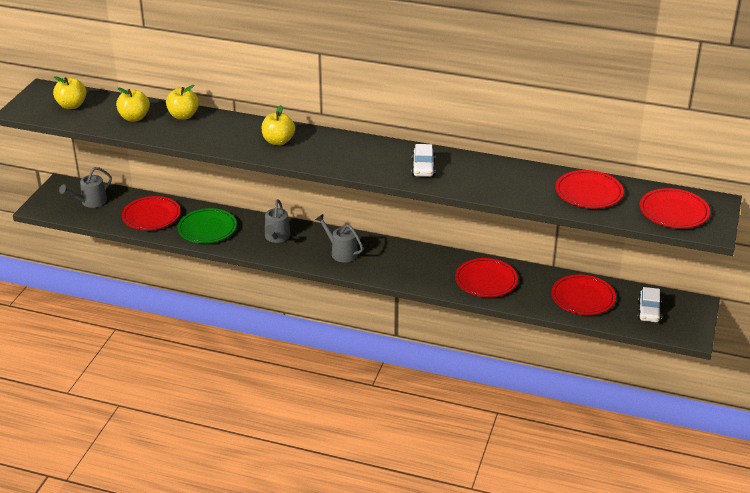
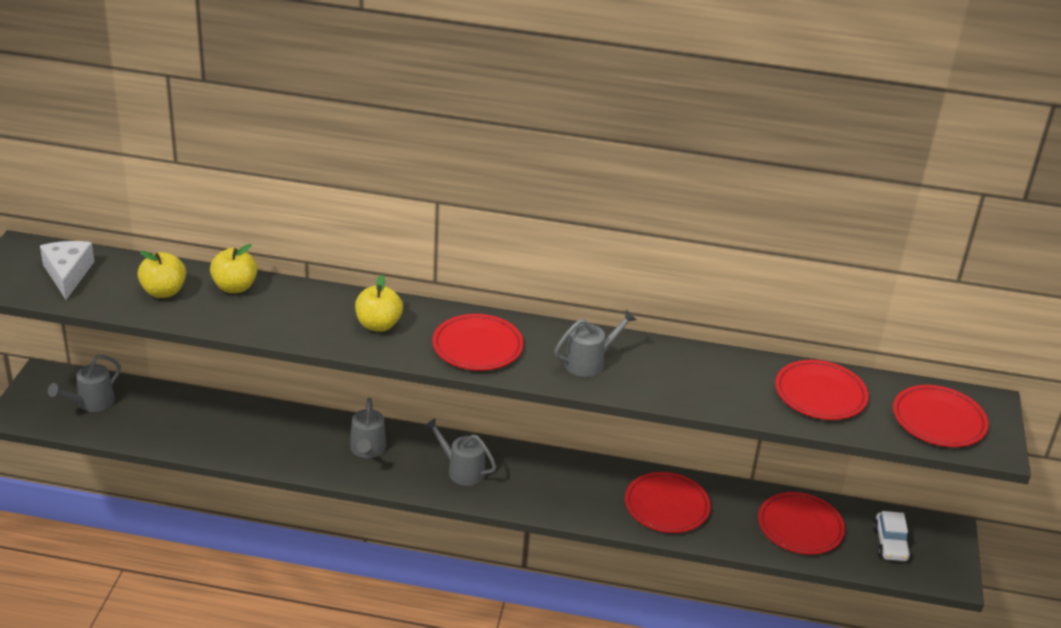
camera: 10 degrees left, 0 degrees up
(72, 105) = (68, 274): yellow apple -> white cheese
(151, 216) = (183, 422): red plate -> red plate (477, 346)
(207, 229) = (267, 440): green plate -> none
(423, 168) = (589, 362): white car -> grey watering can

